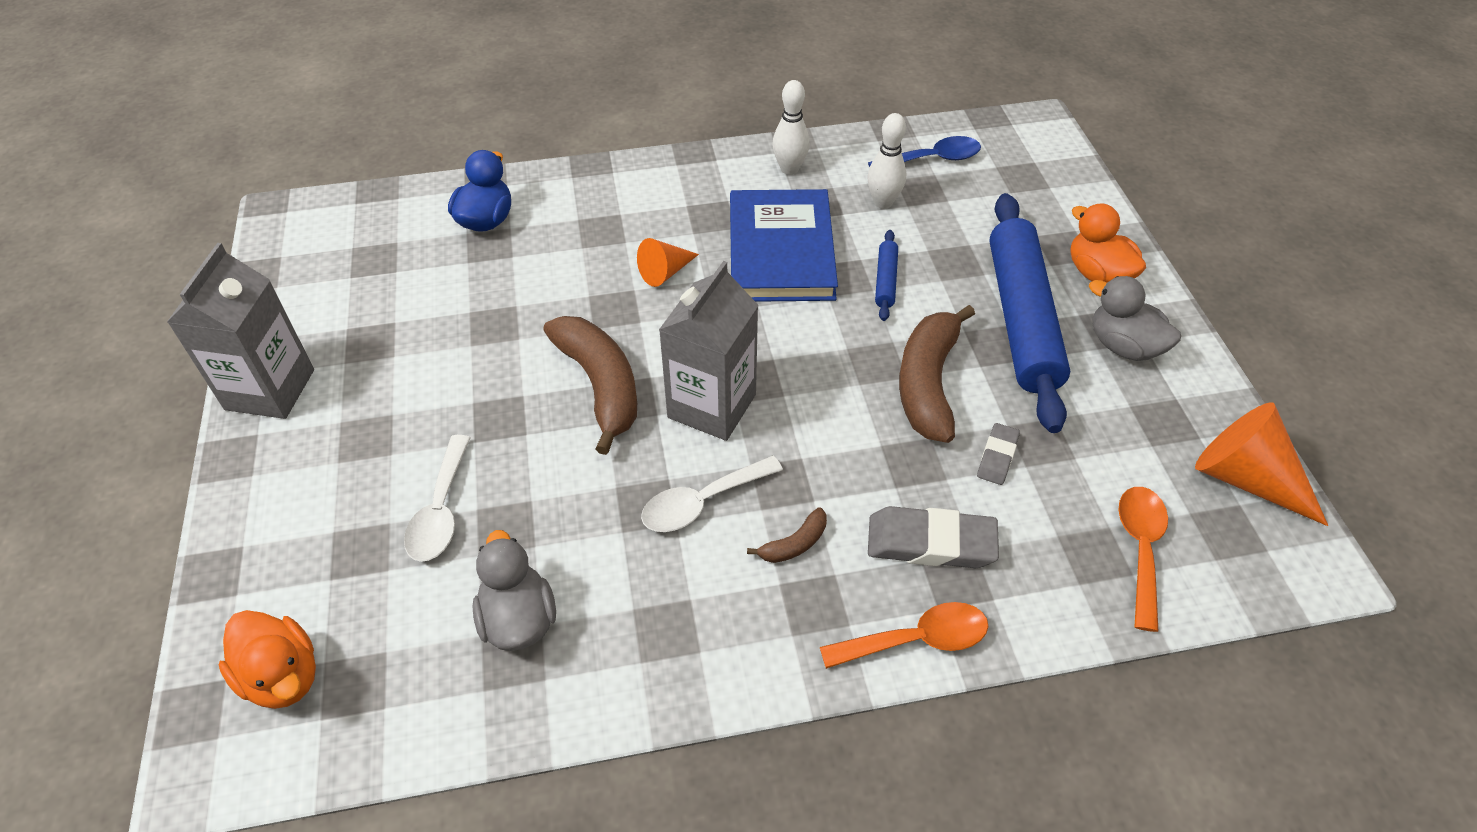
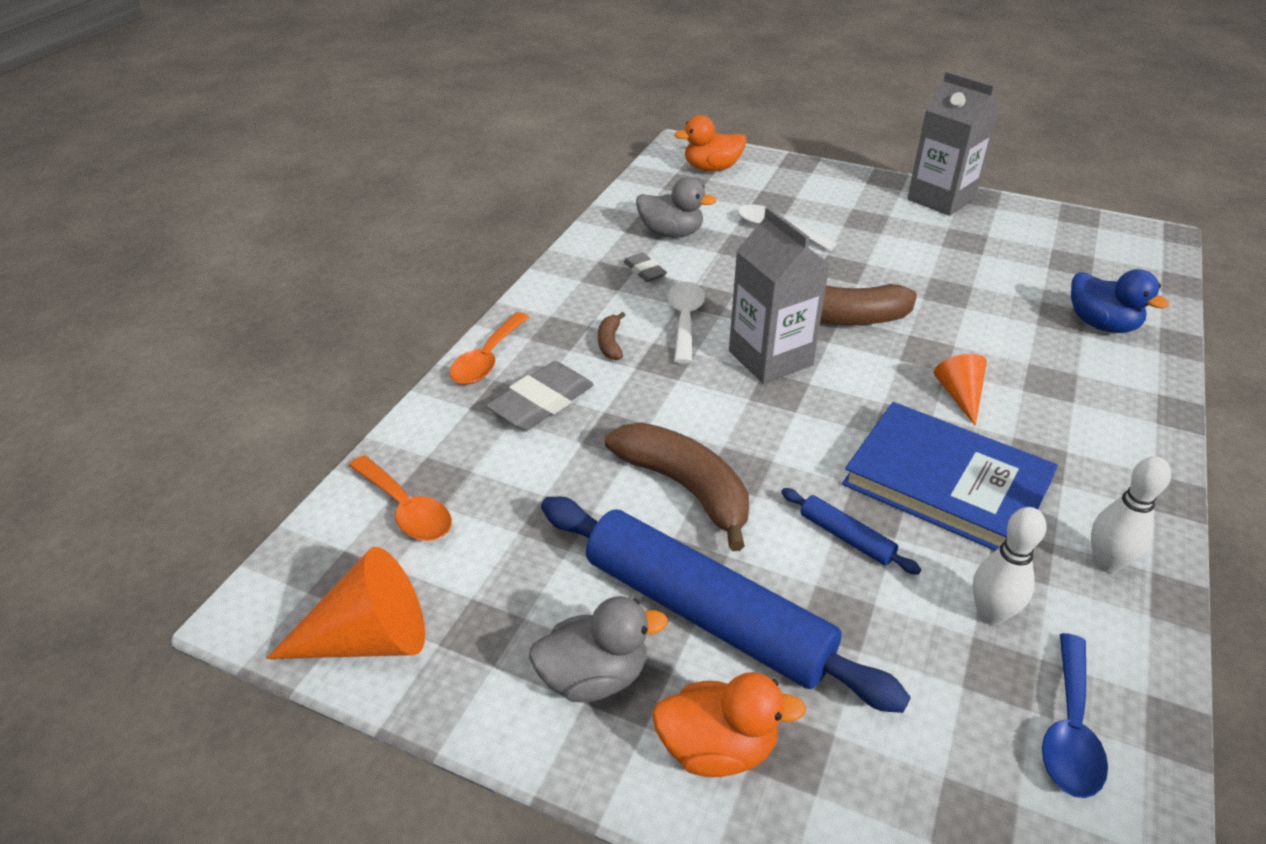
camera: 125 degrees right, 10 degrees down
(997, 457) = (570, 483): grey eraser -> grey eraser (644, 271)

